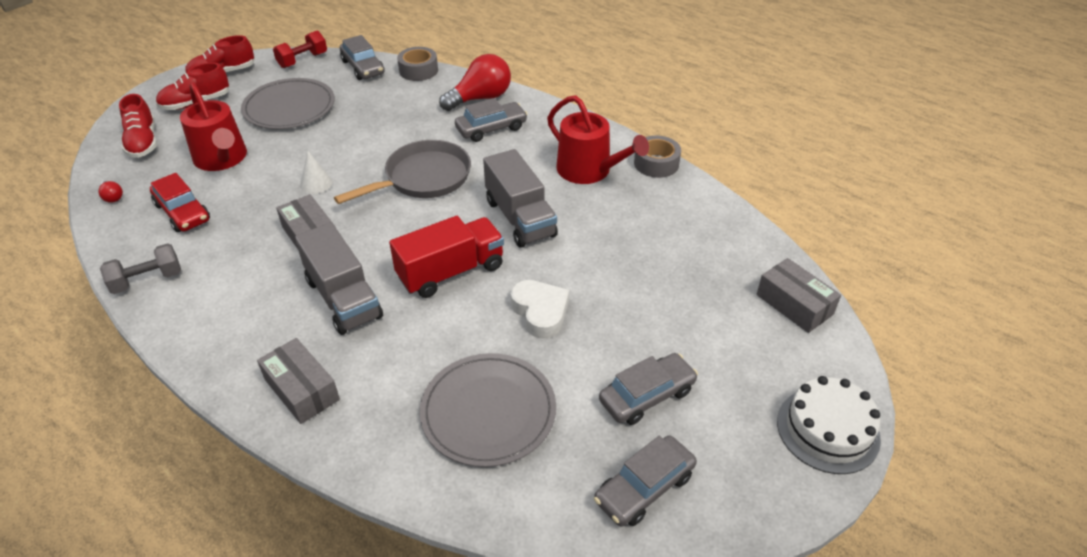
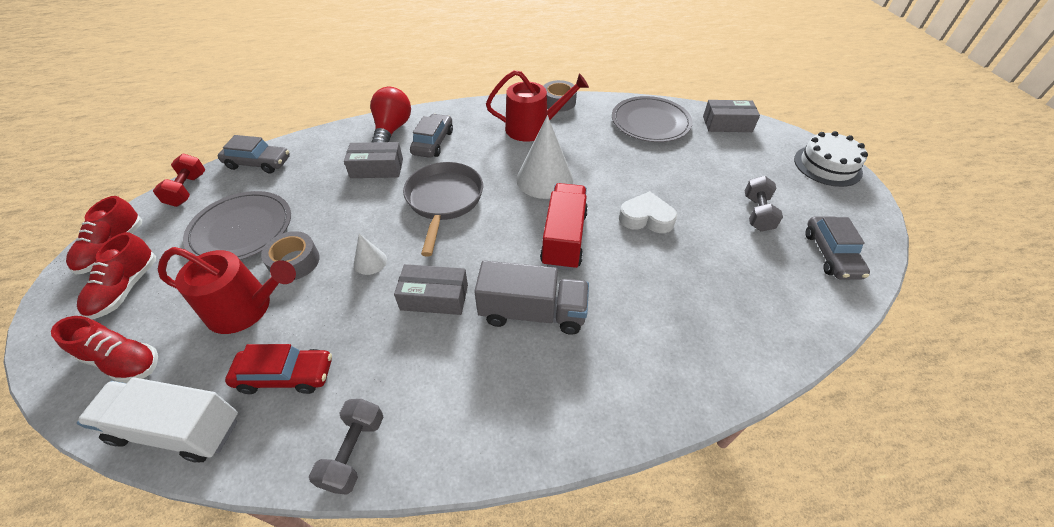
camera: 50 degrees left, 5 degrees up
(112, 197) = (177, 429): red light bulb -> white truck
(302, 389) = (615, 390): grey box -> grey box (377, 168)
(418, 70) = (311, 139): grey tape -> grey tape (294, 262)
(488, 412) = (720, 290): grey plate -> grey plate (650, 122)
(520, 218) = (544, 179): grey truck -> white cone
(647, 396) = (757, 213): grey car -> grey dumbbell

